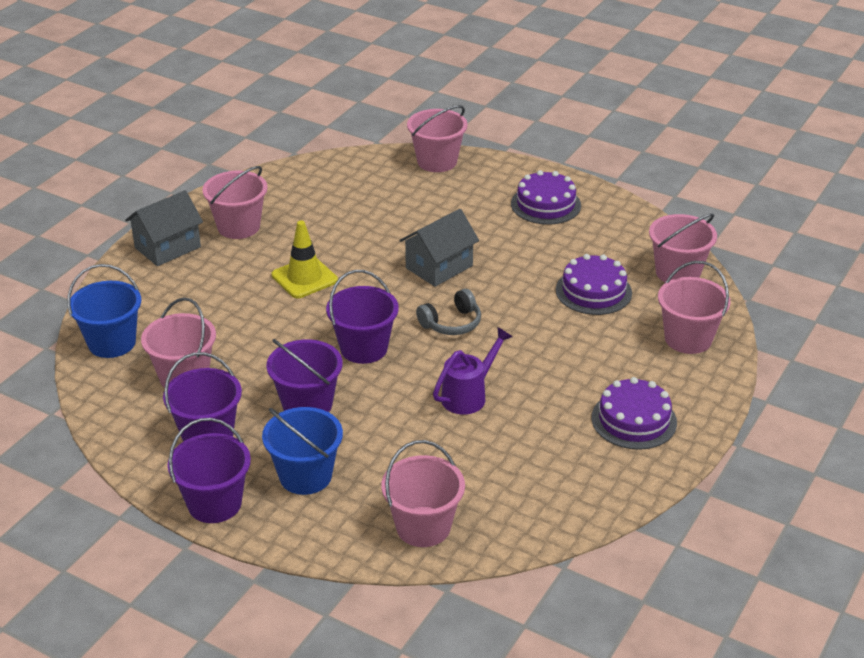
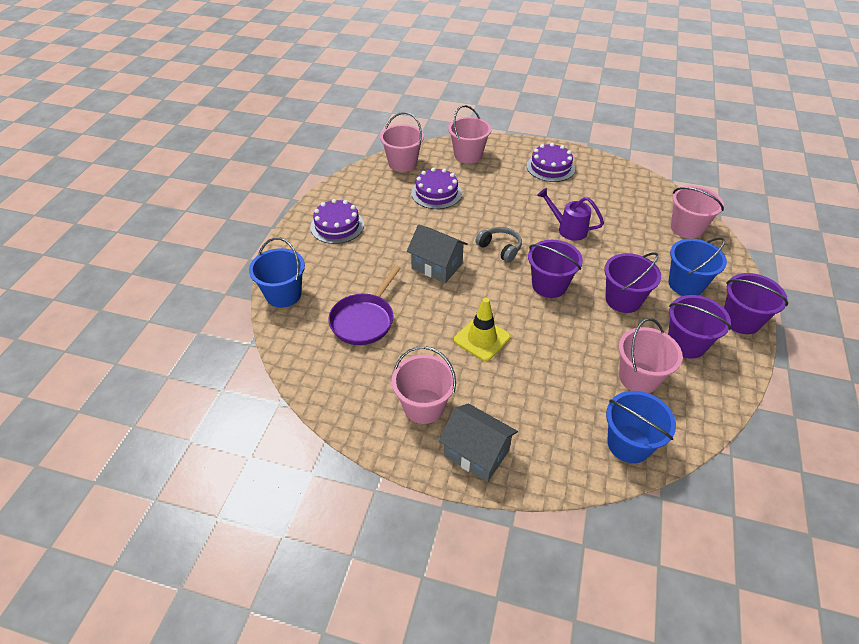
camera: 105 degrees left, 10 degrees up
(373, 206) = (364, 320): none -> purple pan
(437, 161) = (283, 294): pink bucket -> blue bucket

